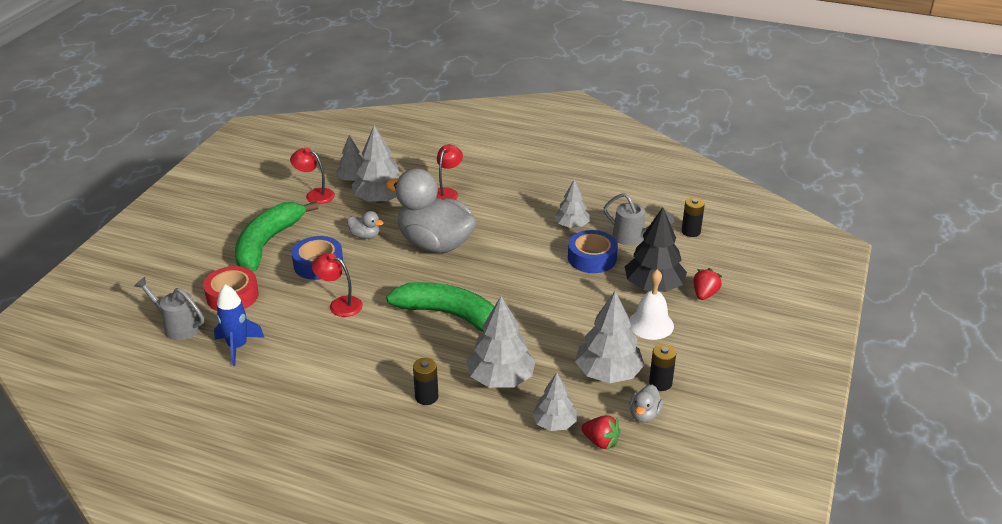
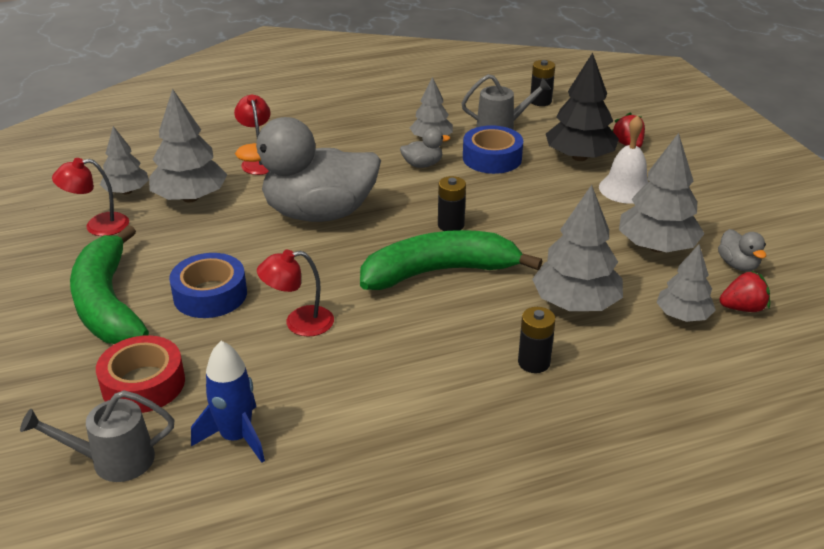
camera: 40 degrees left, 0 degrees up
(365, 236) = (226, 240): grey duck -> grey duck (422, 164)
(660, 383) = (708, 232): black battery -> black battery (451, 225)

